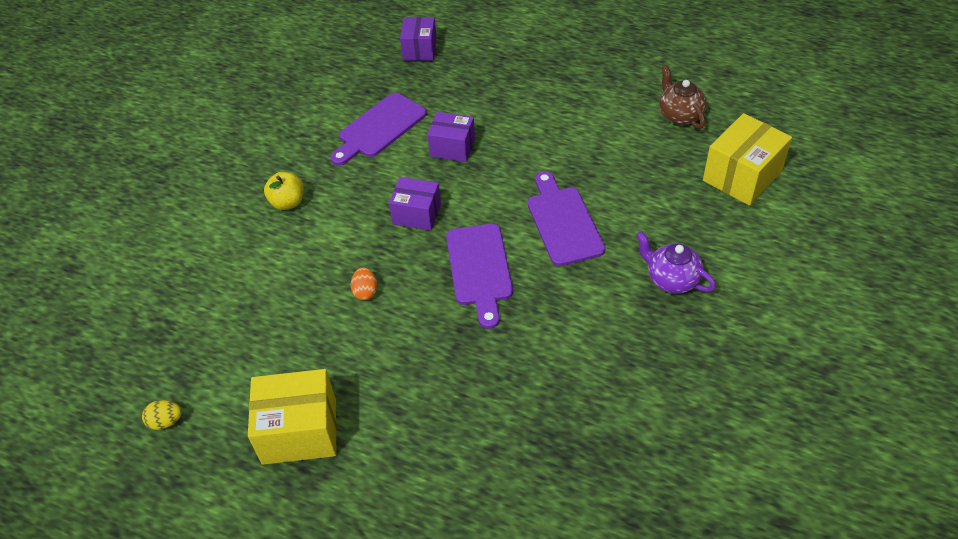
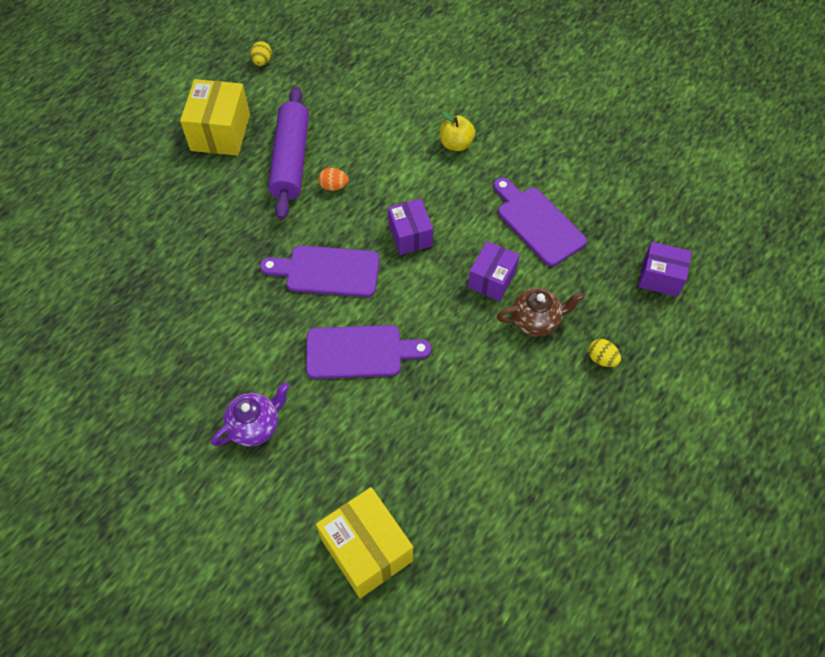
camera: 100 degrees right, 10 degrees up
(334, 342) = (291, 160): none -> purple rolling pin
(417, 214) = (410, 235): purple box -> purple box turned 45 degrees counterclockwise
(511, 72) = (602, 359): none -> yellow egg
(679, 115) = (484, 518): brown teapot -> brown teapot (536, 320)

